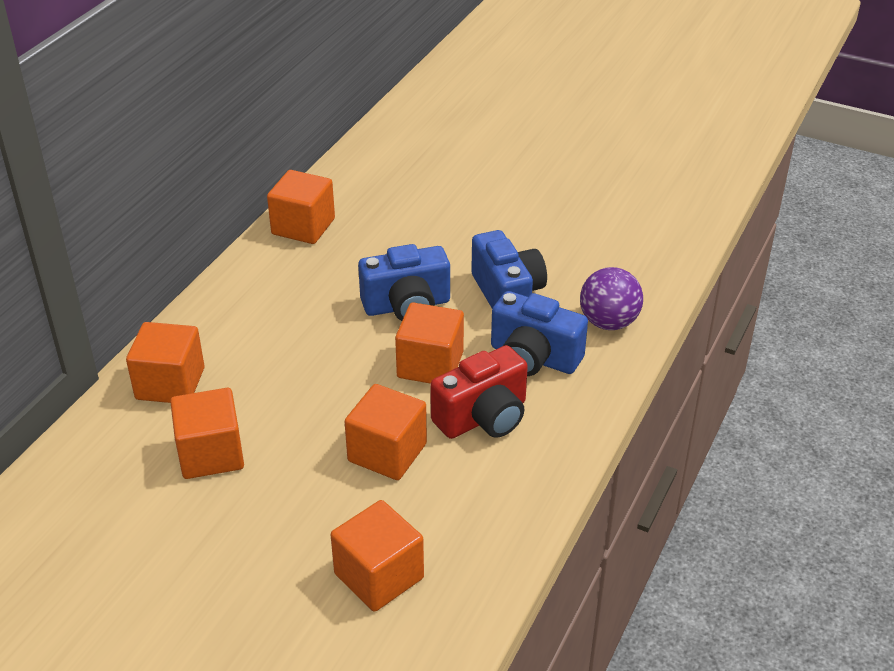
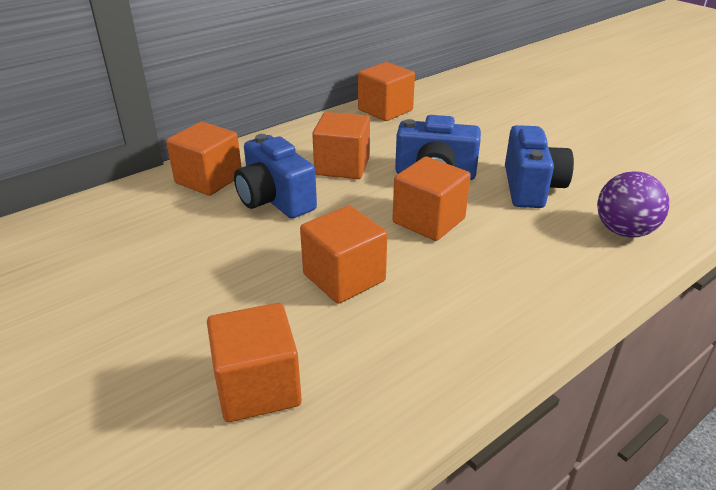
camera: 25 degrees right, 5 degrees down
(211, 454) = (196, 234): orange cube -> orange cube (342, 166)
(483, 417) = (454, 275): red camera -> none
(533, 357) = (532, 240): blue camera -> blue camera (275, 200)

